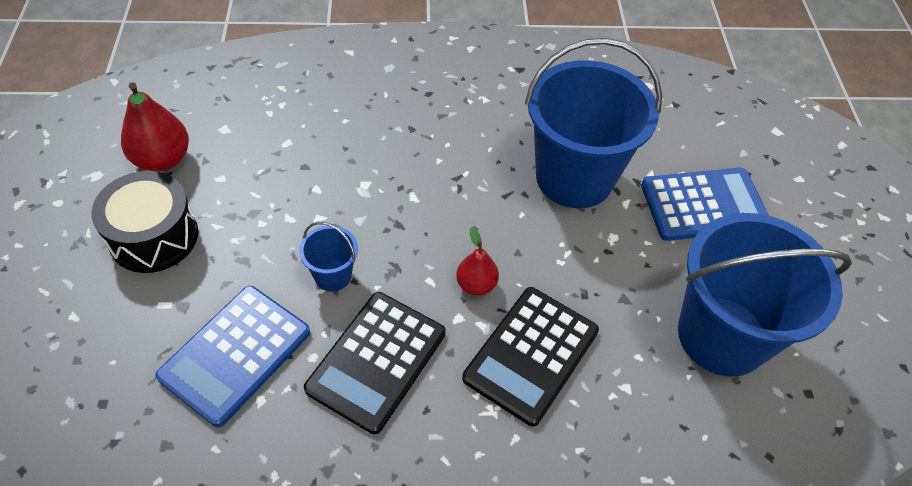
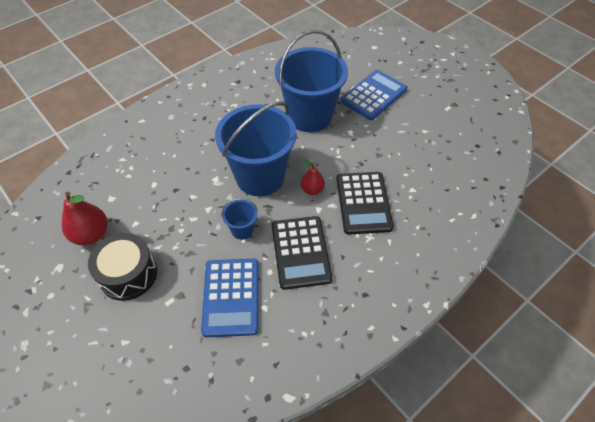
camera: 35 degrees left, 0 degrees up
(722, 336) = (428, 144): blue bucket -> blue bucket (260, 177)

